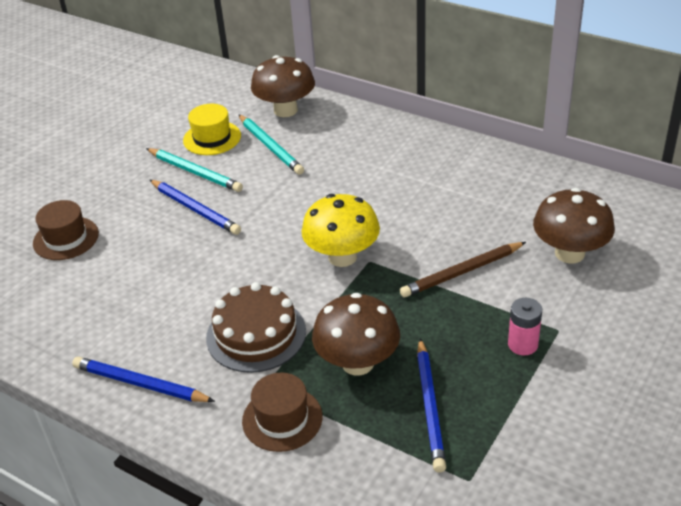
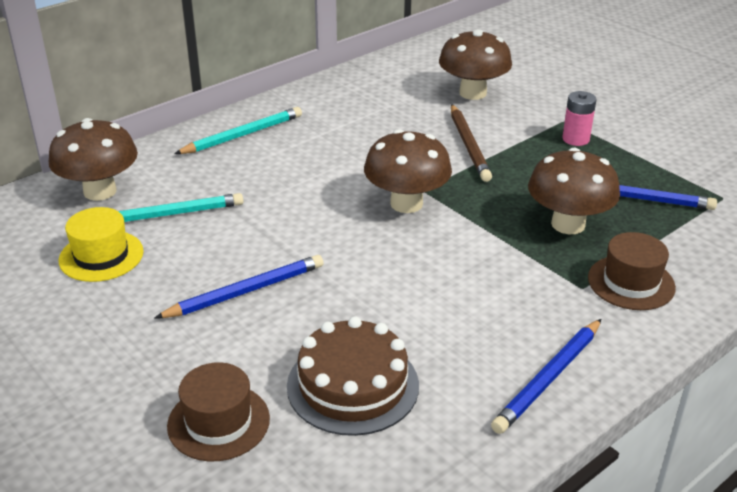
camera: 75 degrees left, 5 degrees down
(195, 172) = (165, 280): turquoise pencil -> turquoise pencil (243, 135)
(256, 334) = (501, 279): brown cake -> brown cake (353, 385)
(342, 257) = (406, 203): yellow mushroom -> brown mushroom

